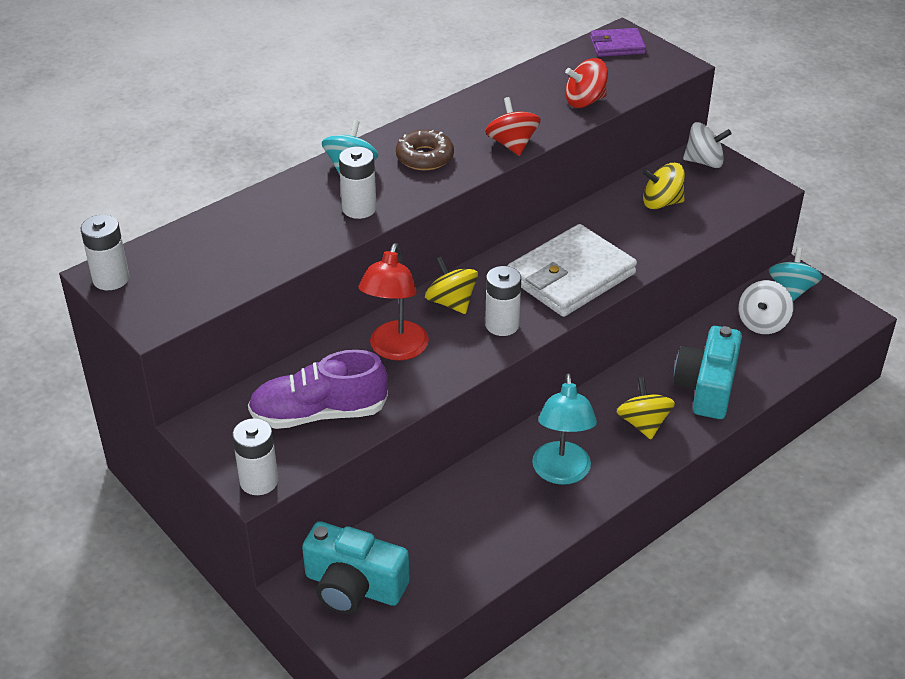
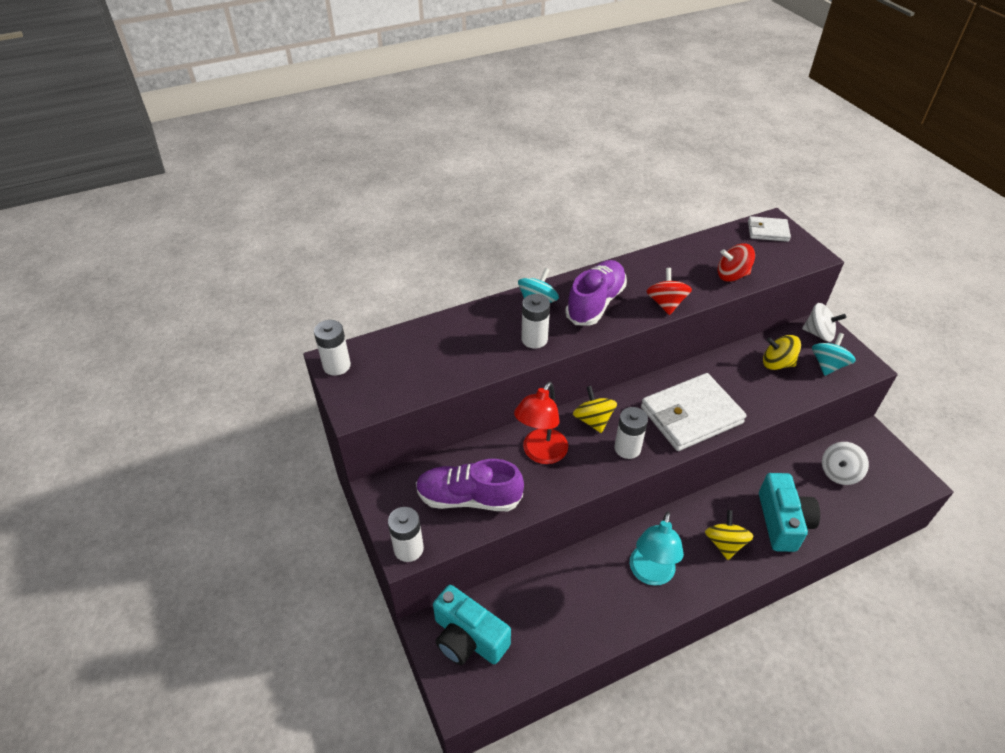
camera: 15 degrees right, 5 degrees up
(424, 157) = (595, 303): brown donut -> purple shoe
(617, 46) = (768, 231): purple wallet -> white wallet
(707, 387) = (782, 522): turquoise camera -> turquoise camera turned 150 degrees clockwise
(791, 290) = (868, 448): turquoise spinning top -> turquoise spinning top (827, 365)

